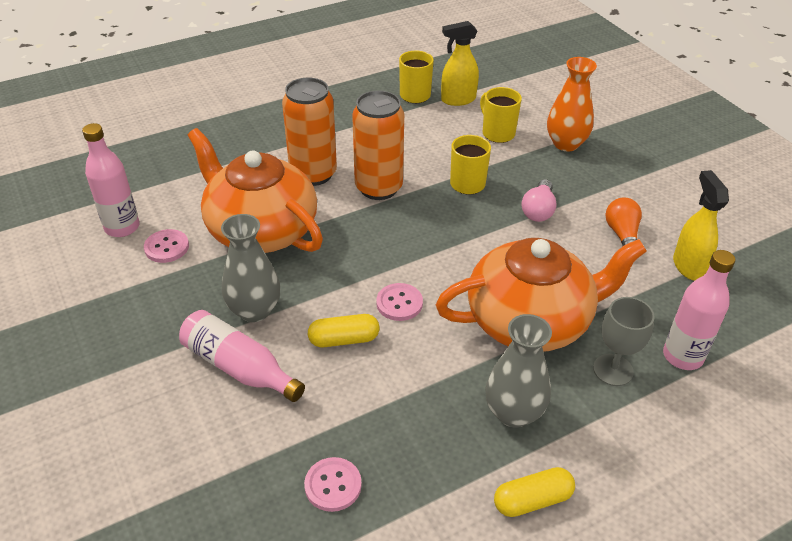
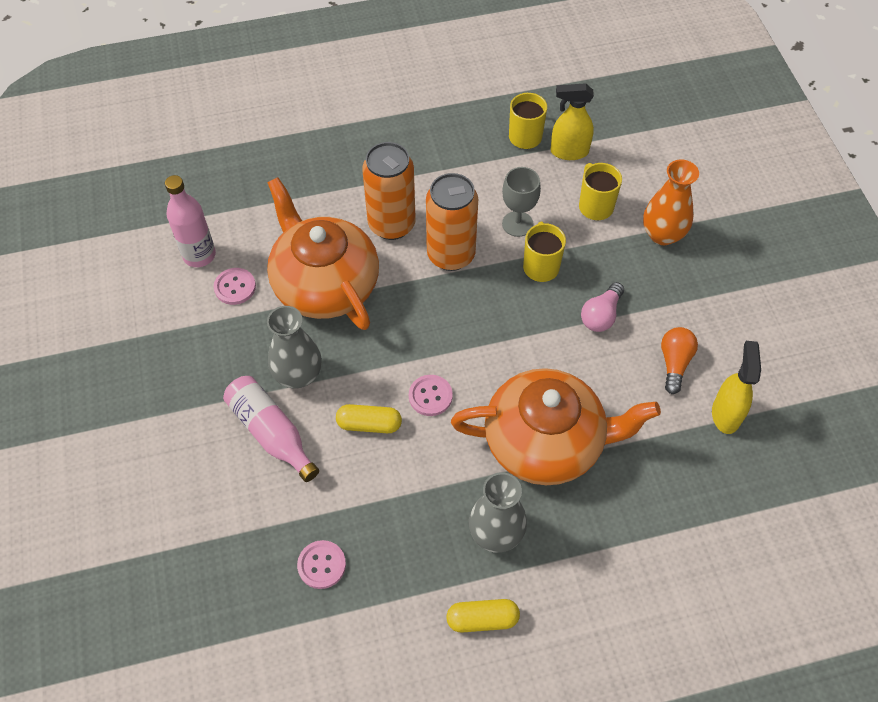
camera: 15 degrees right, 15 degrees up
(613, 370) = (602, 512): grey goblet -> grey goblet (517, 224)
(682, 356) = (674, 512): pink bottle -> none

